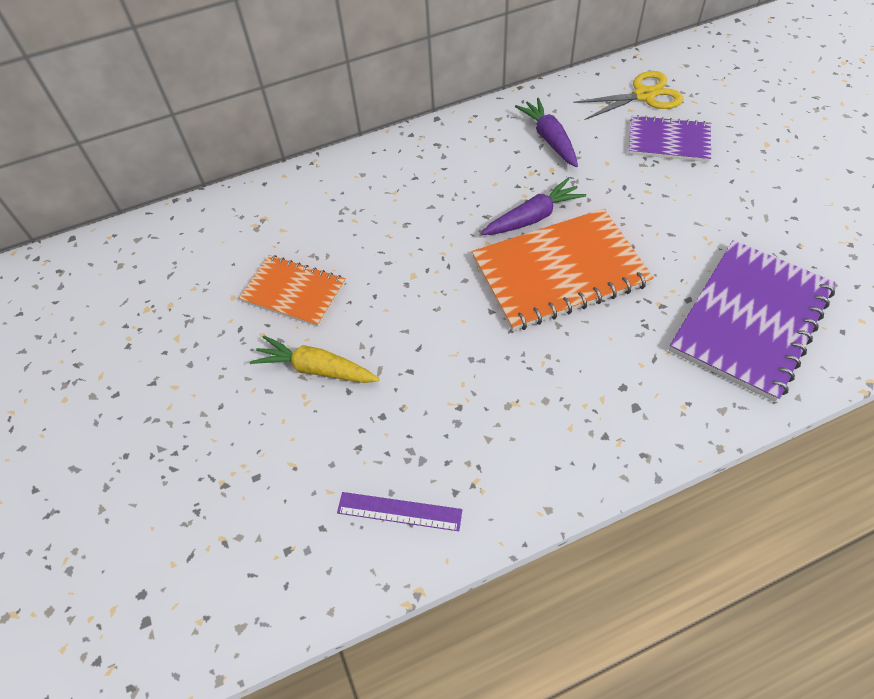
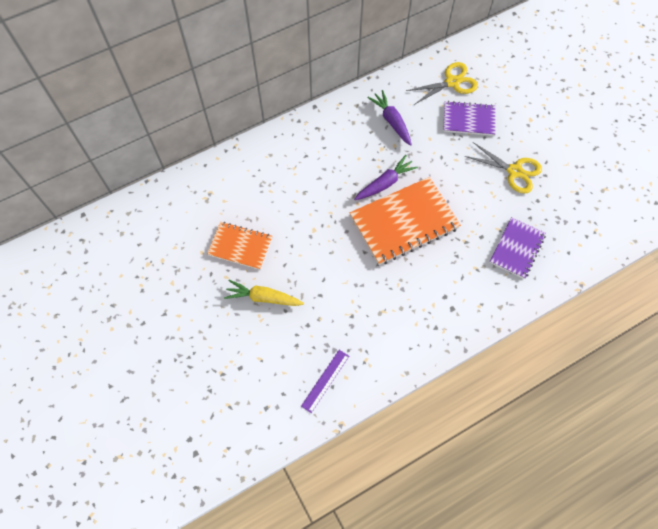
camera: 10 degrees left, 10 degrees up
(399, 511) = (325, 380): purple ruler -> purple ruler turned 60 degrees counterclockwise
(743, 210) = (514, 171): none -> yellow scissors
(750, 320) = (517, 248): purple notebook -> purple notebook, size x0.60

